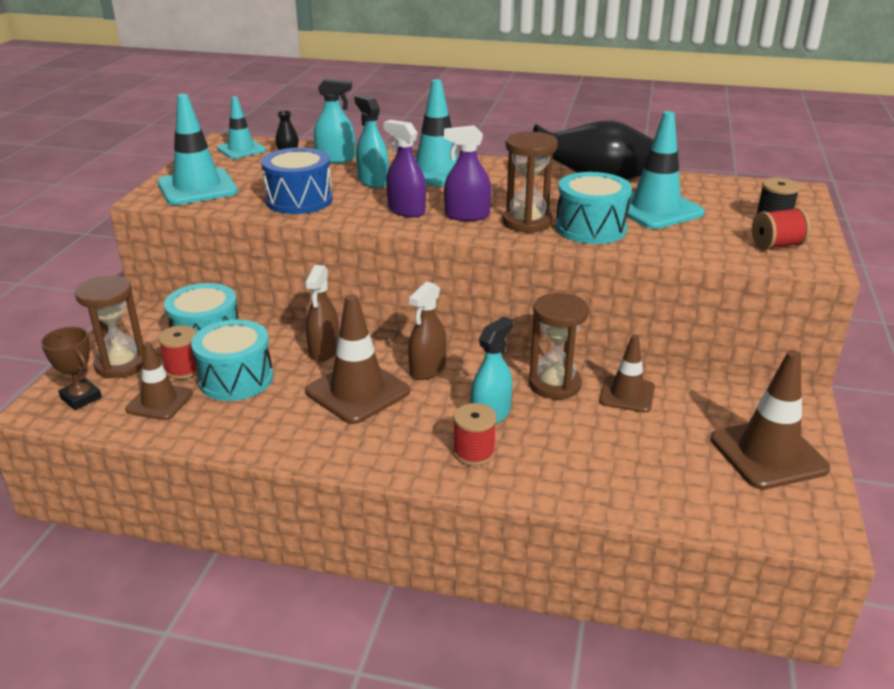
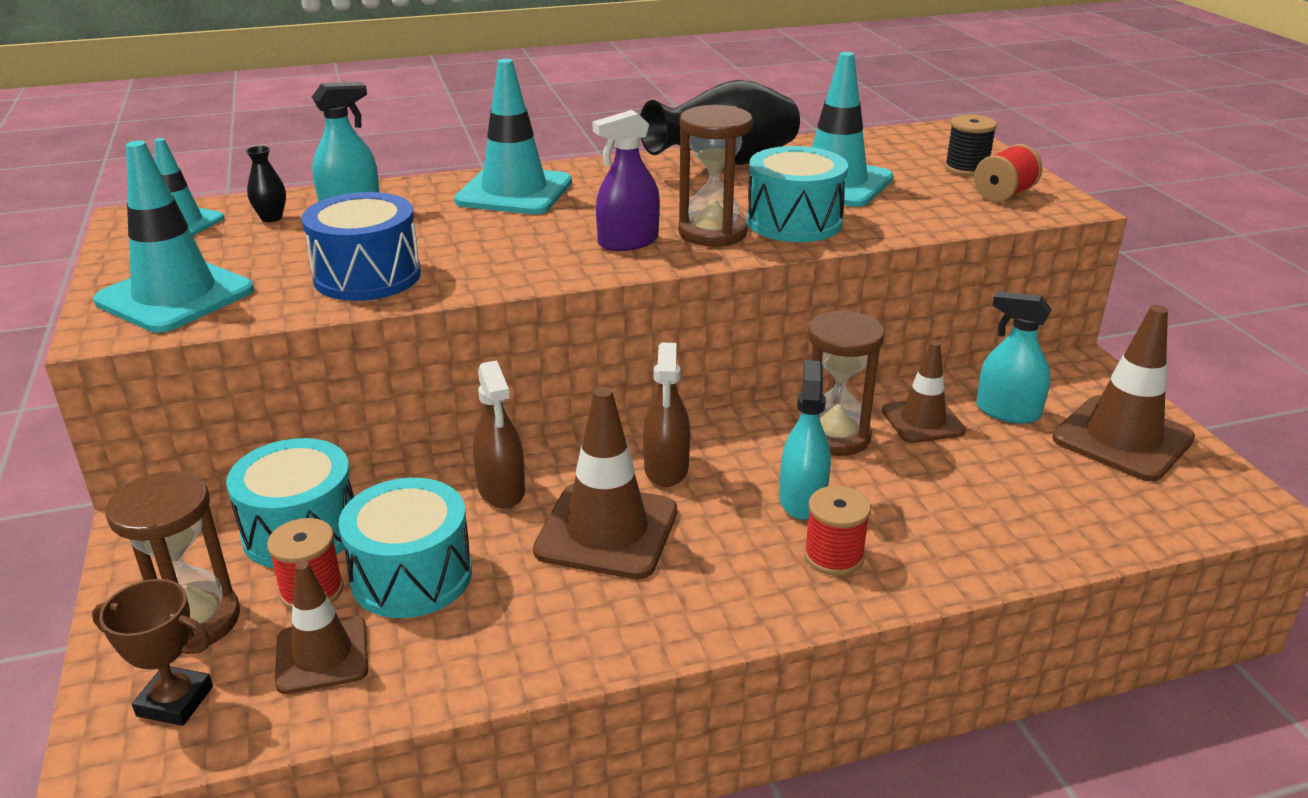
camera: 30 degrees left, 0 degrees up
(373, 181) = (444, 226): turquoise spray bottle -> turquoise spray bottle (1007, 412)
(406, 210) = (540, 254): purple spray bottle -> none

